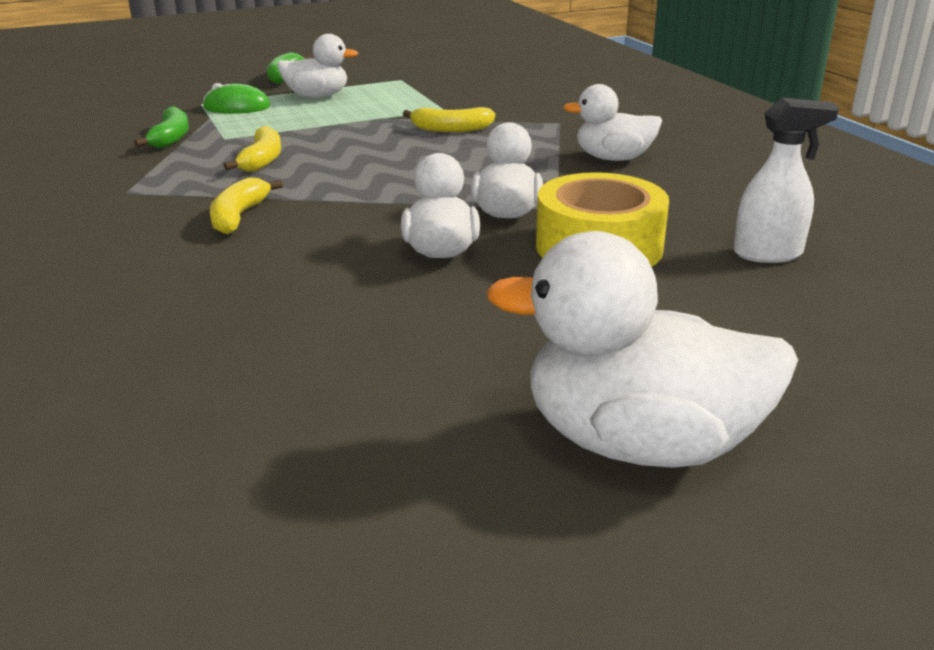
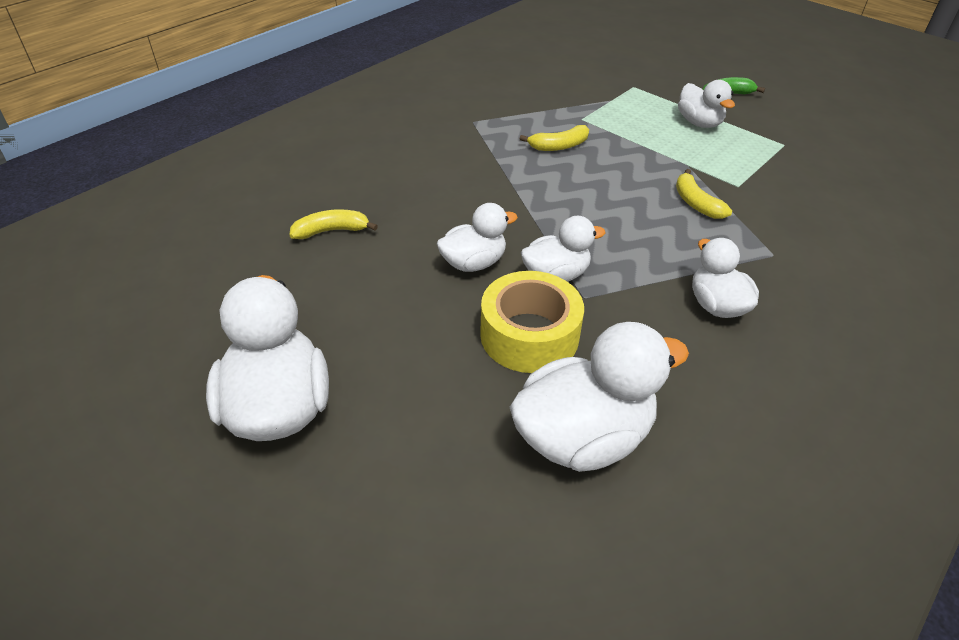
camera: 65 degrees right, 15 degrees up
(171, 138) = (564, 101): green banana -> none
(237, 107) = (642, 101): green mouse -> none
(239, 216) = (468, 170): yellow banana -> yellow banana (331, 231)
(768, 254) = (583, 437): white spray bottle -> white duck

